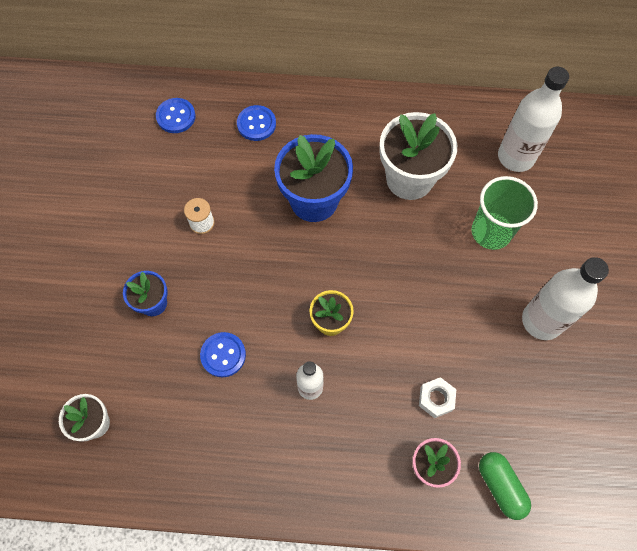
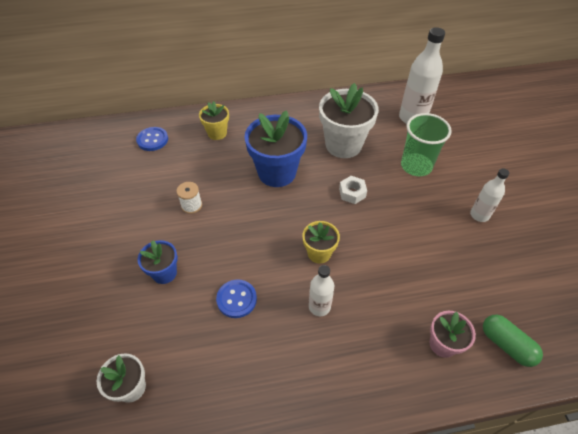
camera: 15 degrees left, 15 degrees down
(256, 124) = (217, 133): blue button -> yellow flower pot
(436, 399) = (425, 290): white nut -> white nut (352, 193)
(542, 321) = (479, 215): white bottle -> white bottle, size x0.58

